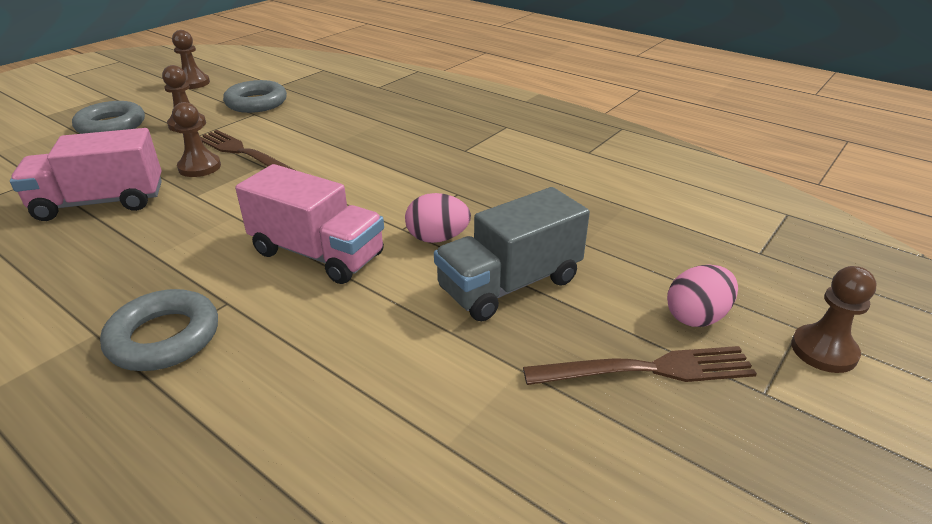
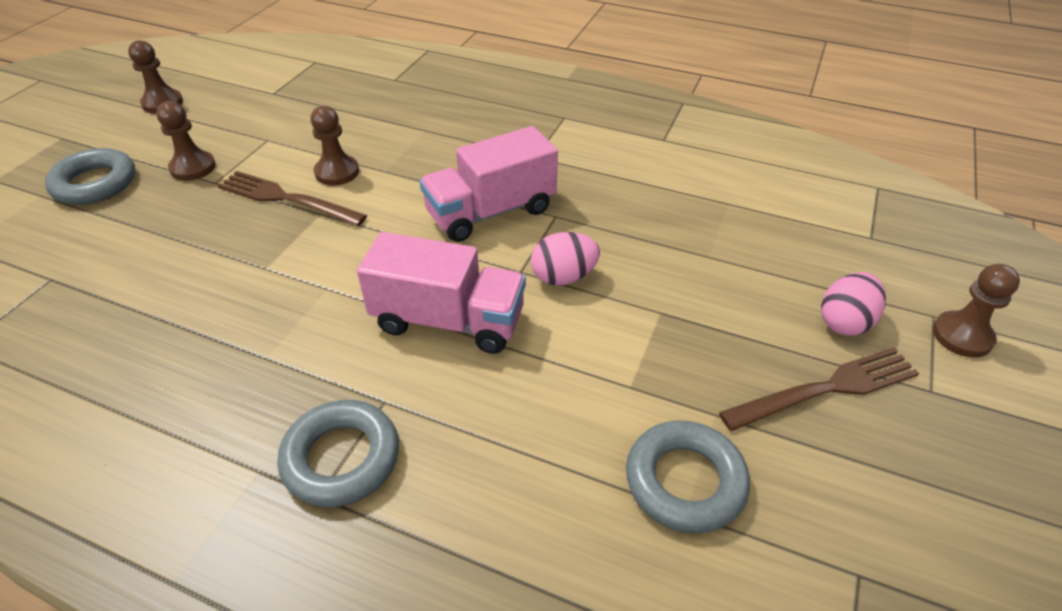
camera: 15 degrees left, 10 degrees up
(100, 202) = (154, 298): pink truck -> pink truck (491, 212)
(199, 167) = (246, 228): brown pawn -> brown pawn (337, 172)
(256, 103) = (260, 123): grey ring -> grey ring (685, 481)
(509, 285) = (661, 320): grey truck -> none

